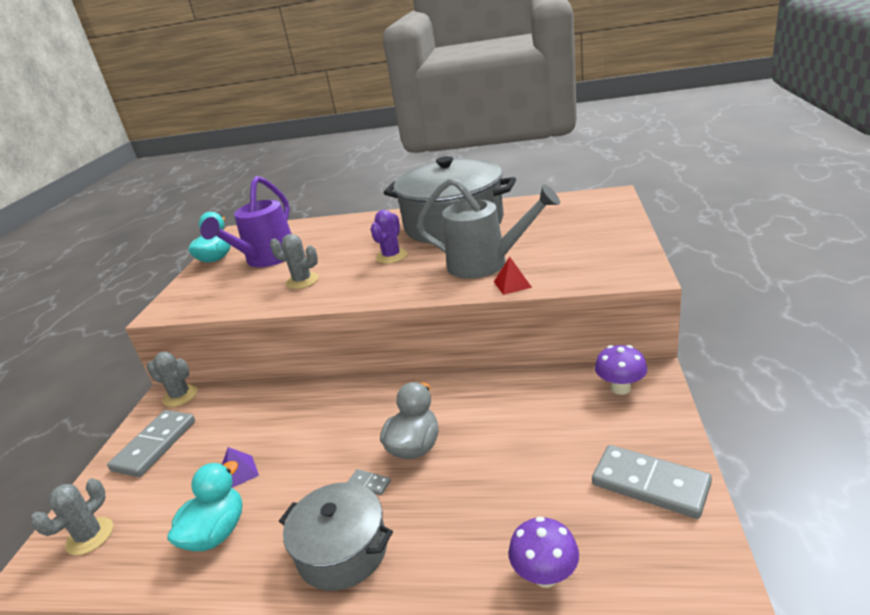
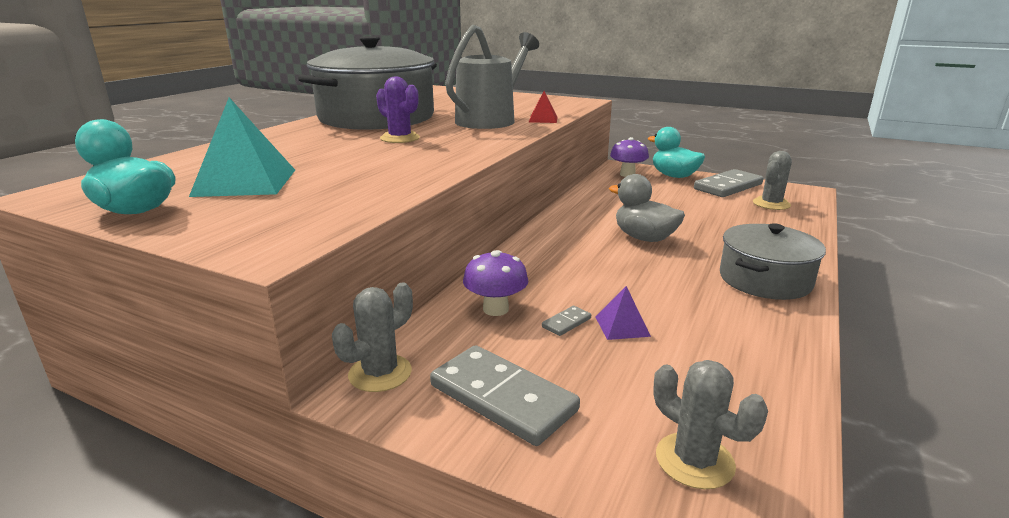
camera: 75 degrees left, 5 degrees down
(217, 533) = (723, 344): turquoise duck -> turquoise duck (674, 176)
(266, 259) = (245, 182): purple watering can -> turquoise pyramid
(302, 281) = (374, 170): grey cactus -> grey cactus (771, 204)
(369, 483) = (683, 260): grey domino -> grey domino (566, 323)
(545, 575) = (800, 222): purple mushroom -> purple mushroom (495, 309)

